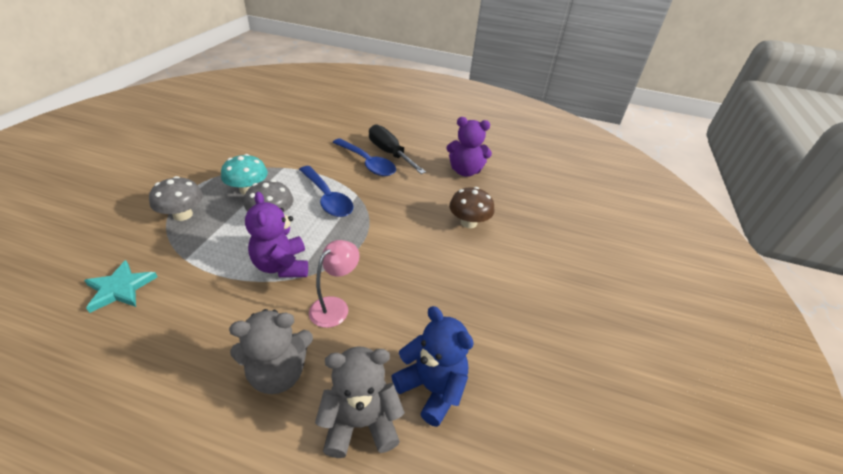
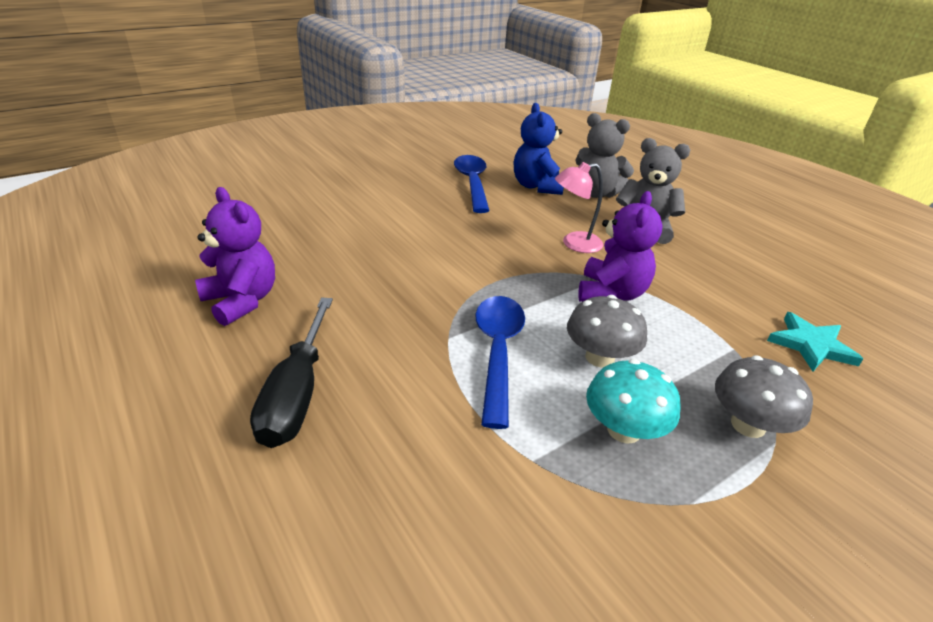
camera: 140 degrees left, 5 degrees down
(367, 163) = (366, 390): blue spoon -> blue spoon (472, 183)
(468, 222) = (356, 246): brown mushroom -> none

